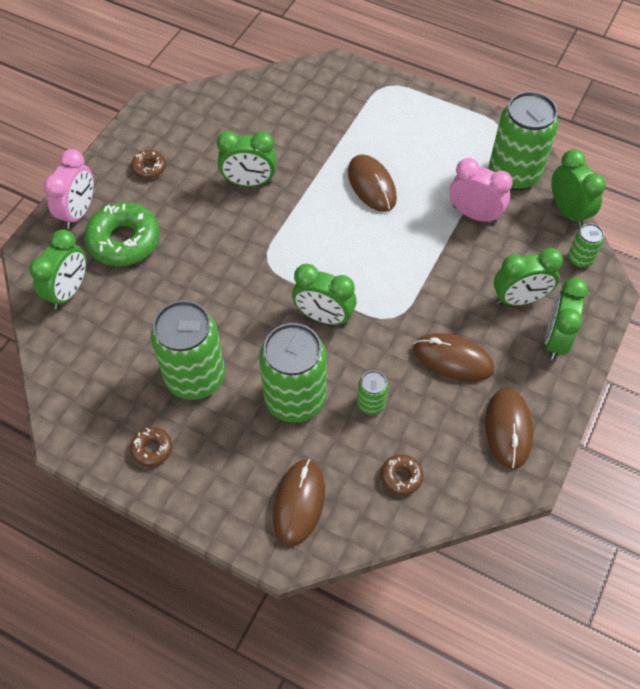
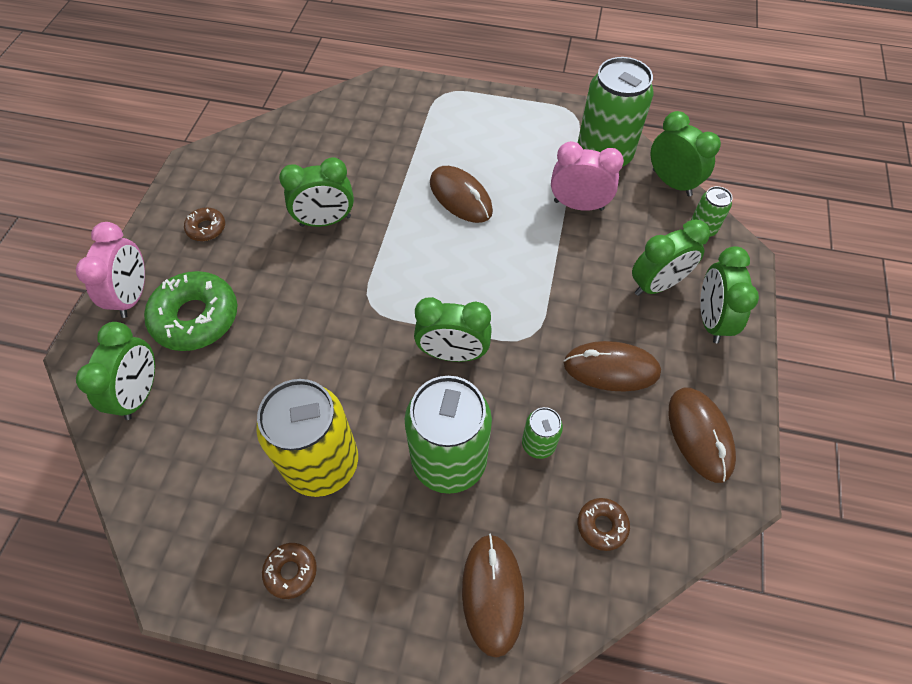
camera: 15 degrees left, 0 degrees up
(195, 377) = (322, 464): green can -> yellow can

